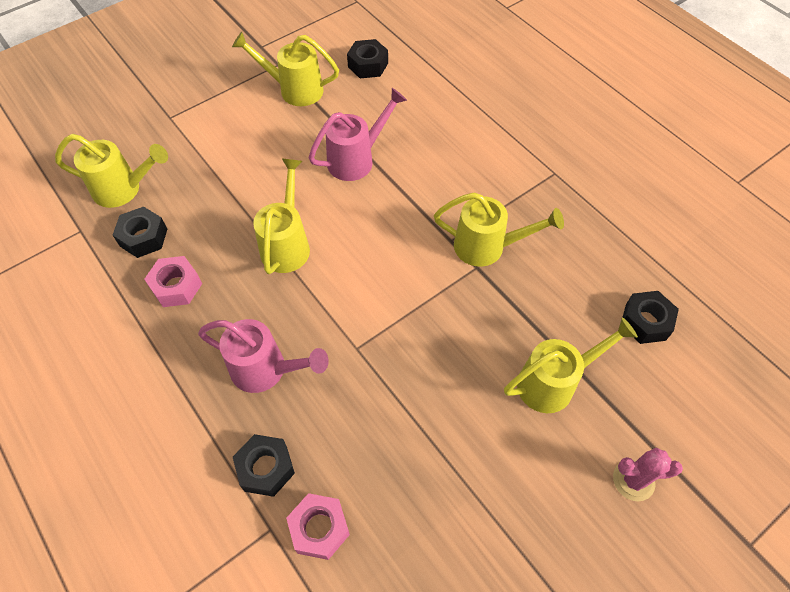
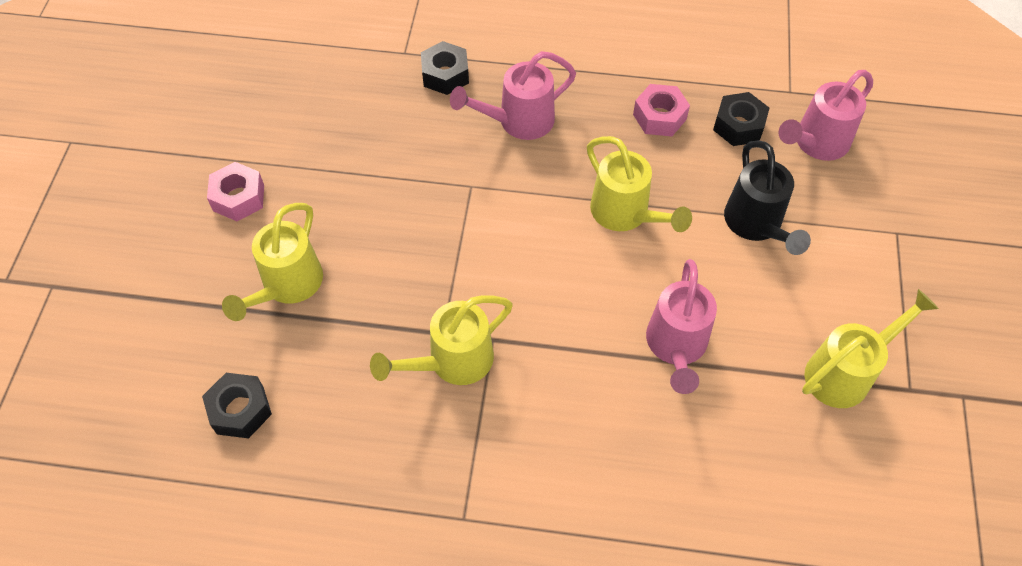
camera: 135 degrees right, 0 degrees up
(123, 189) = (816, 143): yellow watering can -> pink watering can
(227, 178) = (756, 224): none -> black watering can
(319, 528) = (374, 75): pink nut -> pink nut (239, 198)
(368, 65) = (825, 485): black nut -> none
(633, 480) = (170, 263): pink cactus -> none

